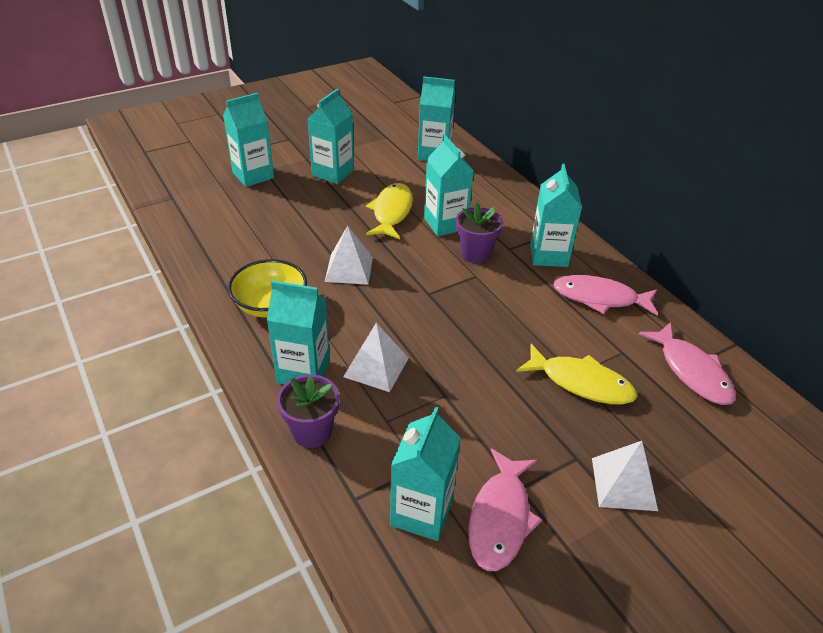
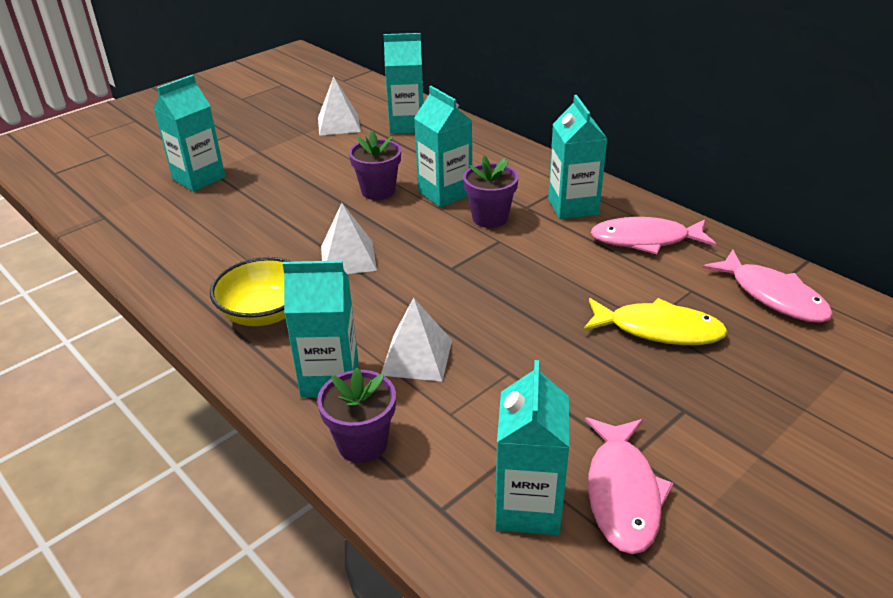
camera: 10 degrees left, 5 degrees down
(333, 173) = (295, 161): turquoise carton -> none
(391, 212) = (378, 191): yellow fish -> purple flower pot
(624, 484) = (747, 426): white pyramid -> white pyramid (339, 124)

